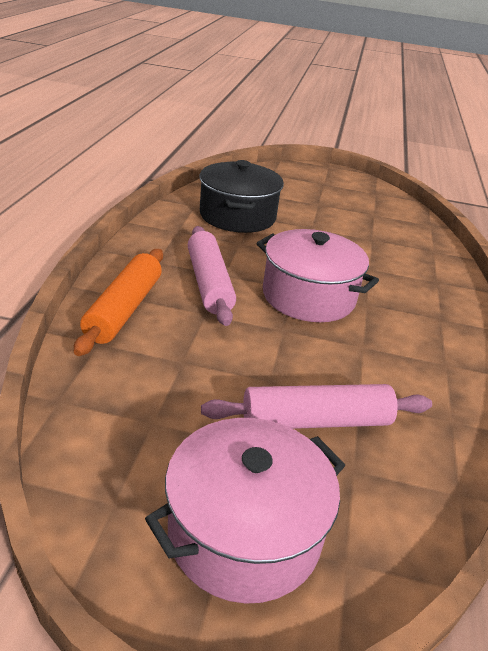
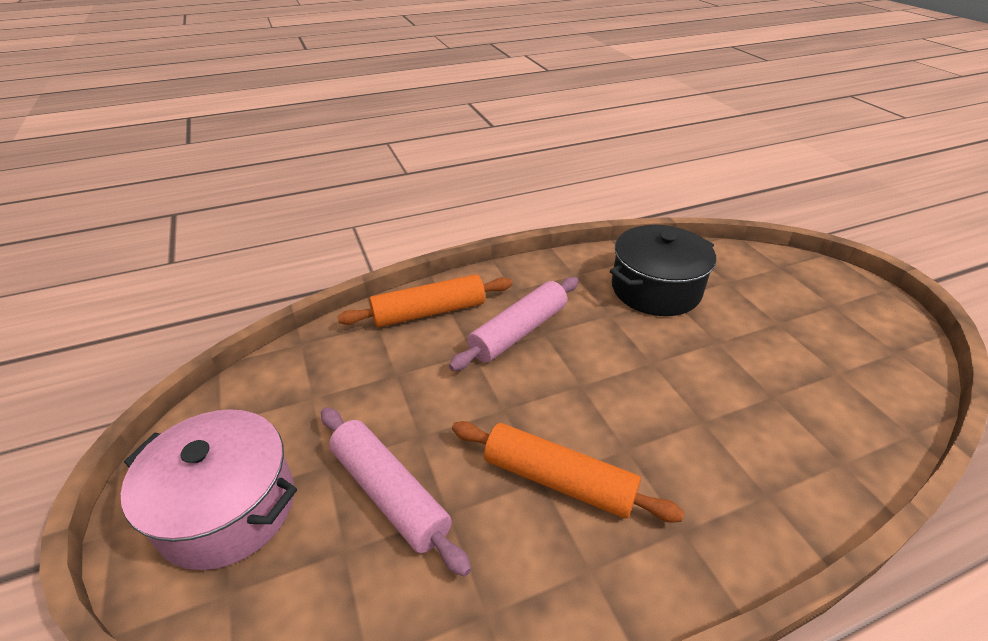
camera: 60 degrees right, 5 degrees up
(308, 296) = (580, 400): pink pot -> none
(370, 340) = (558, 480): none -> orange rolling pin

